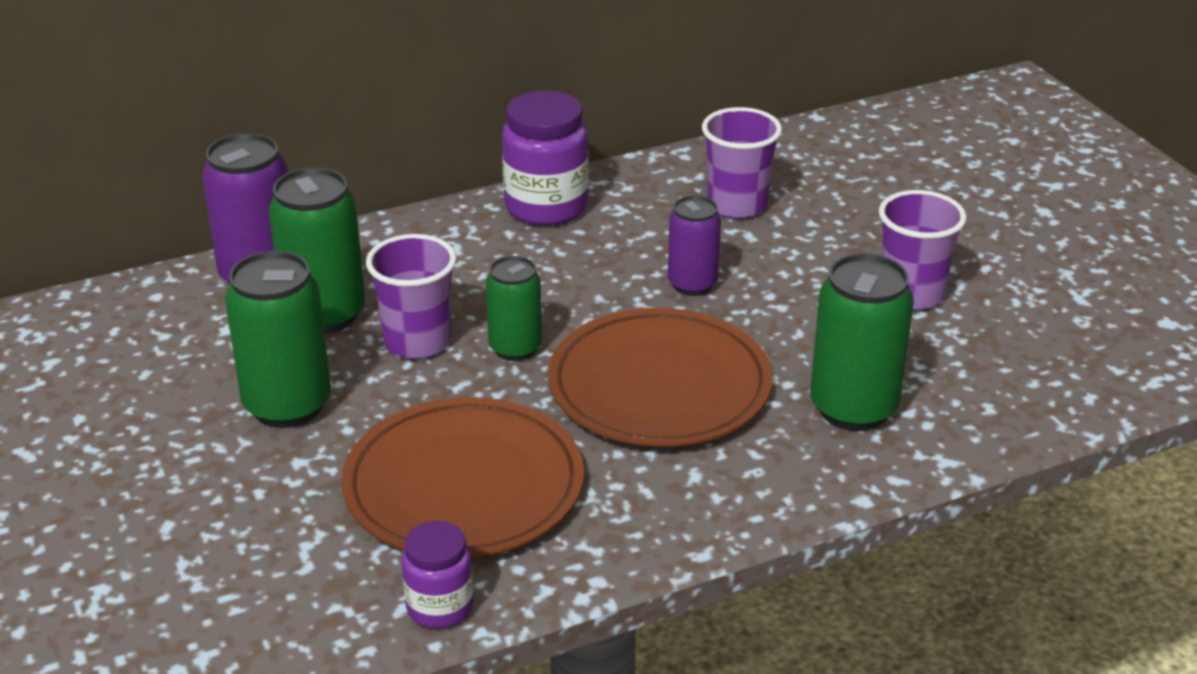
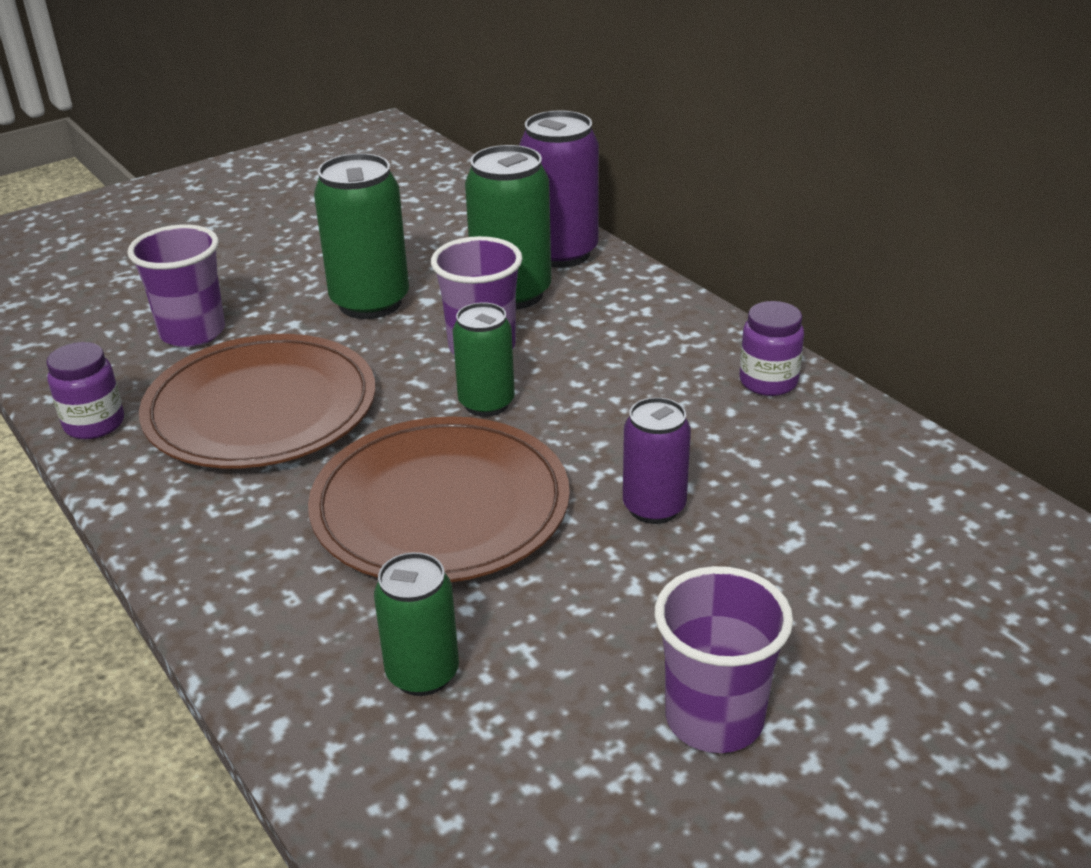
camera: 80 degrees right, 0 degrees up
(546, 207) = (768, 382): purple jar -> purple jar, size x0.59
(737, 205) = (861, 524): purple cup -> purple cup (192, 332)
(853, 409) = (422, 674): green can -> green can, size x0.63

